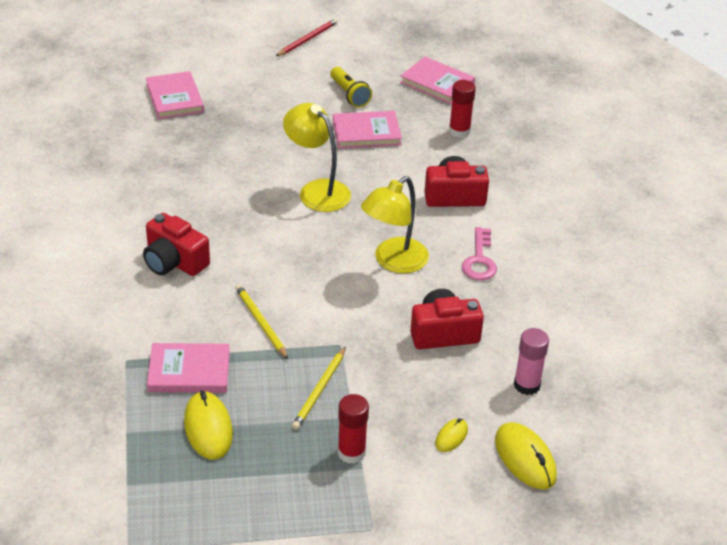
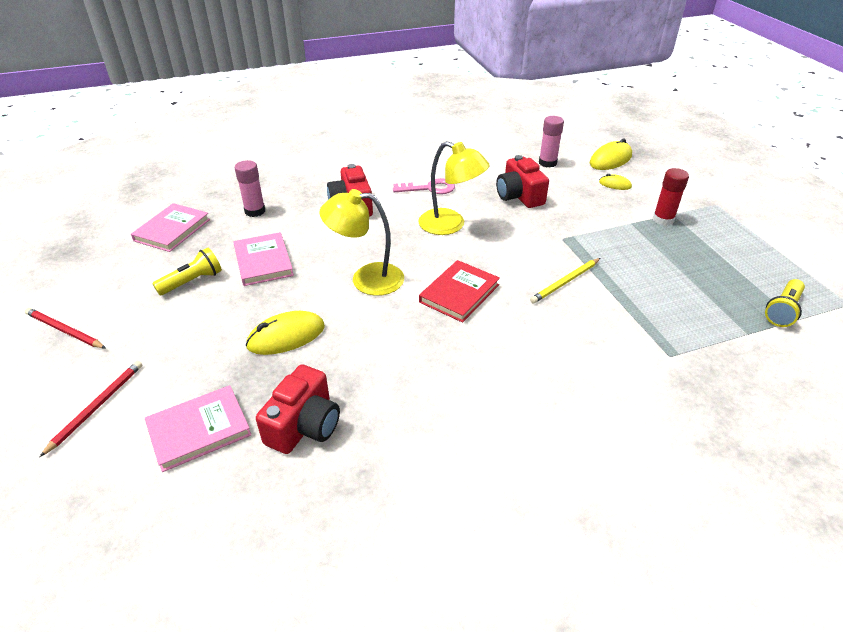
camera: 100 degrees left, 0 degrees up
(144, 481) = (782, 311): none -> yellow flashlight
(174, 262) = (517, 355): red camera -> red camera (304, 425)
(189, 371) = (651, 312): pink book -> none
(208, 428) = (701, 288): yellow mouse -> yellow mouse (286, 336)
(218, 58) = (97, 406): none -> red pencil
(272, 245) = (459, 293): none -> red book
(317, 190) = (366, 279): yellow lamp -> yellow lamp turned 60 degrees clockwise
(319, 390) = (617, 241): yellow pencil -> none
(459, 131) = (255, 211): red glue stick -> pink glue stick

